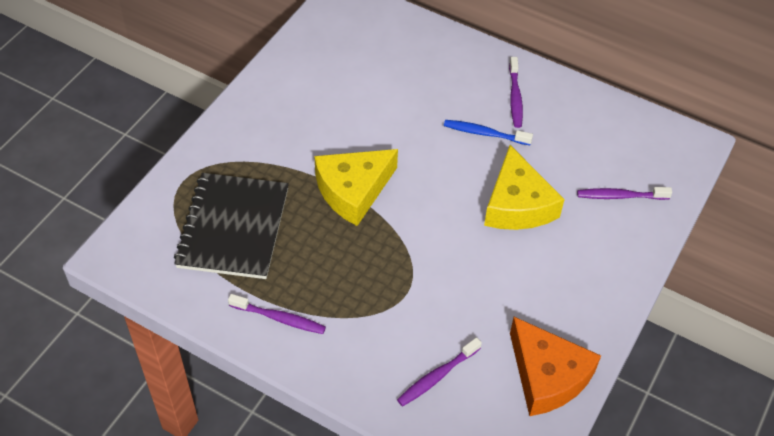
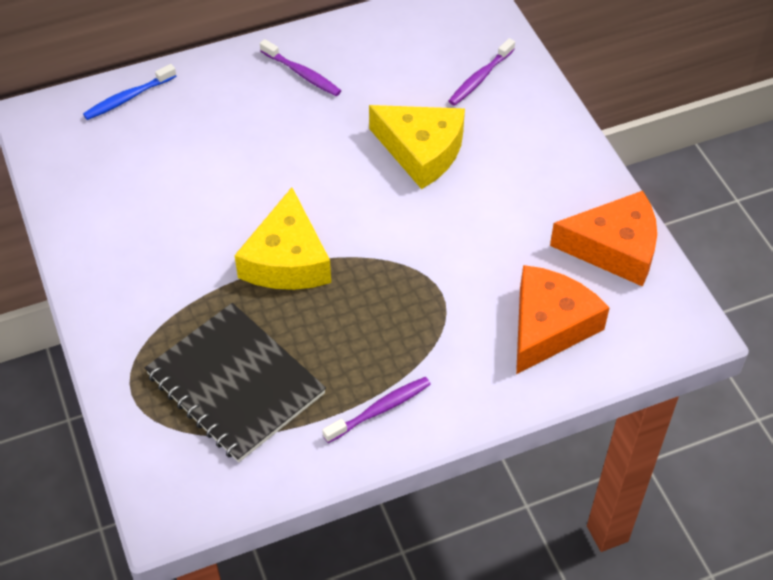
camera: 50 degrees left, 0 degrees up
(437, 376) = (549, 326): purple toothbrush -> orange cheese
(484, 133) = (320, 122): blue toothbrush -> blue toothbrush (128, 98)

